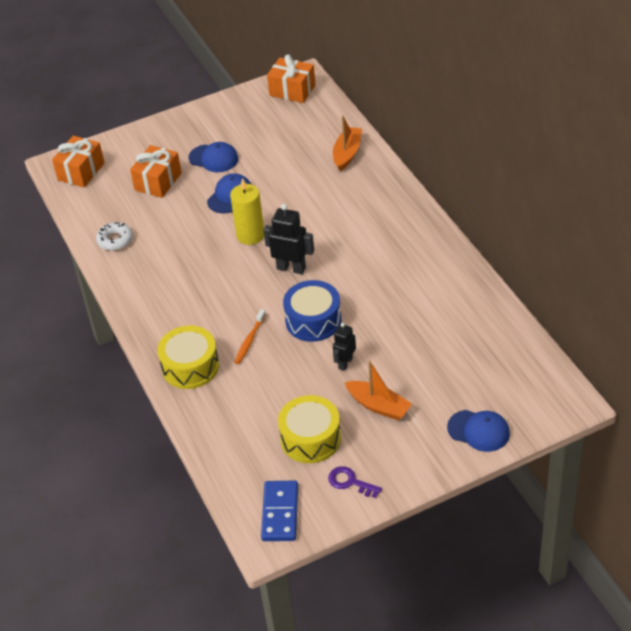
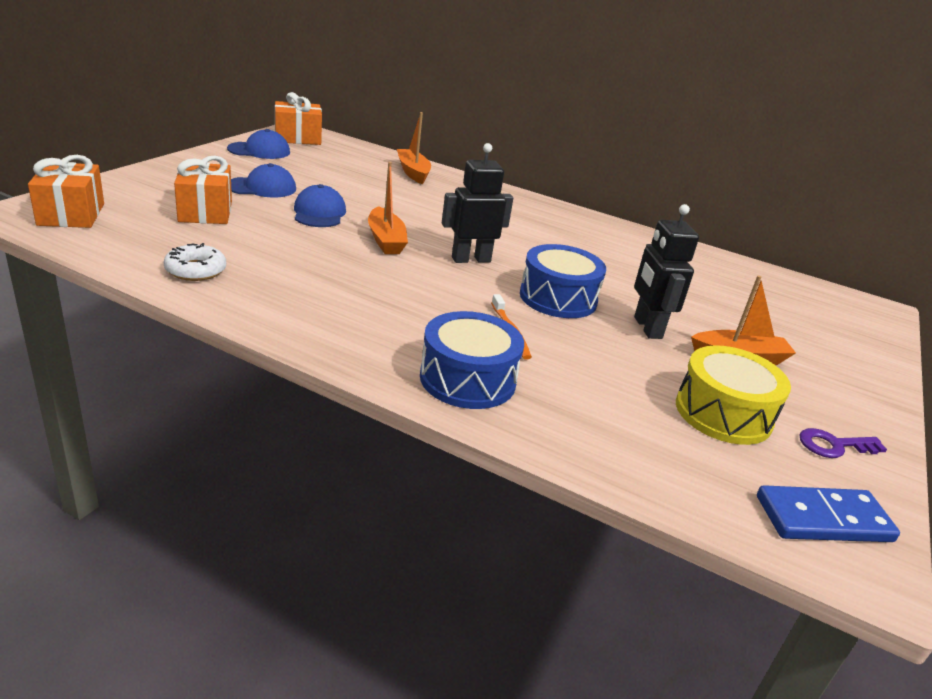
camera: 45 degrees left, 15 degrees down
(190, 366) = (467, 379): yellow drum -> blue drum
(250, 235) = (386, 240): yellow candle -> orange boat
(280, 513) = (823, 519): blue domino -> blue domino turned 60 degrees counterclockwise
(345, 363) = (647, 328): black robot -> black robot, size x1.57
(478, 431) = (856, 352): blue cap -> blue cap (259, 151)

